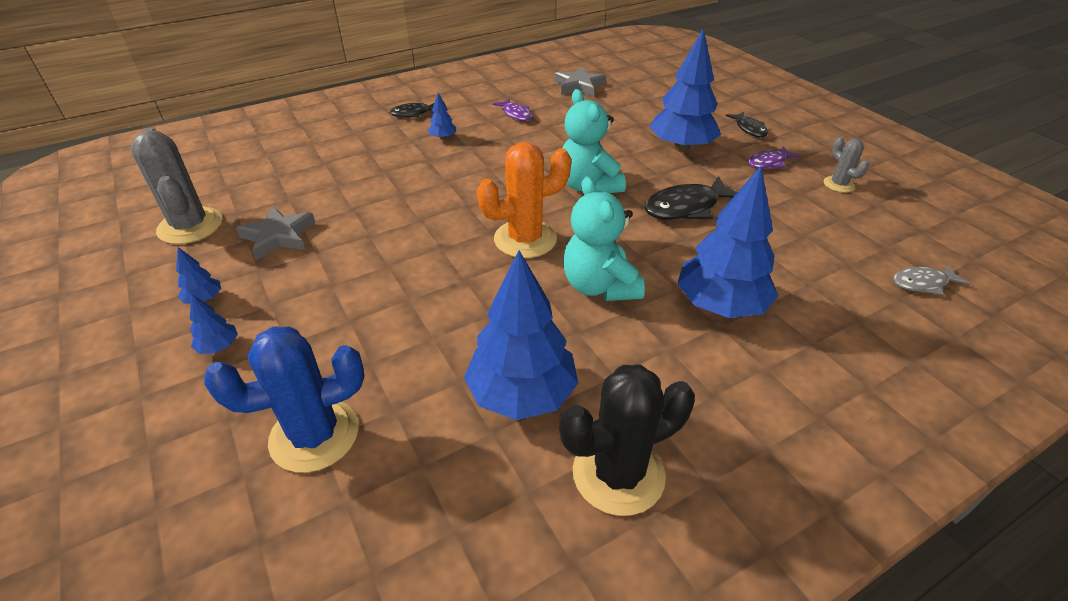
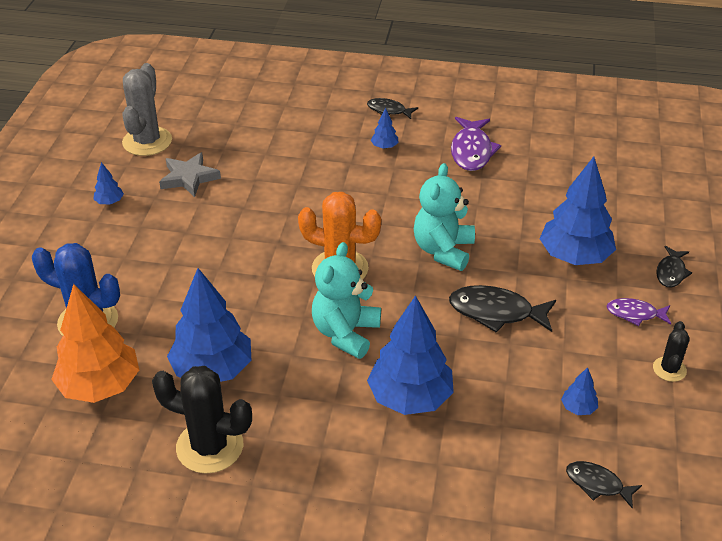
camera: 40 degrees right, 0 degrees up
(219, 347) = (90, 239): blue tree -> blue tree (578, 408)
(414, 498) = (100, 386): none -> orange tree
(516, 114) = (471, 151): purple fish -> purple fish, size x1.67
(579, 86) = (569, 146): grey star -> none
(838, 184) = (669, 369): grey cactus -> black cactus
(922, 283) = (597, 484): grey fish -> black fish

